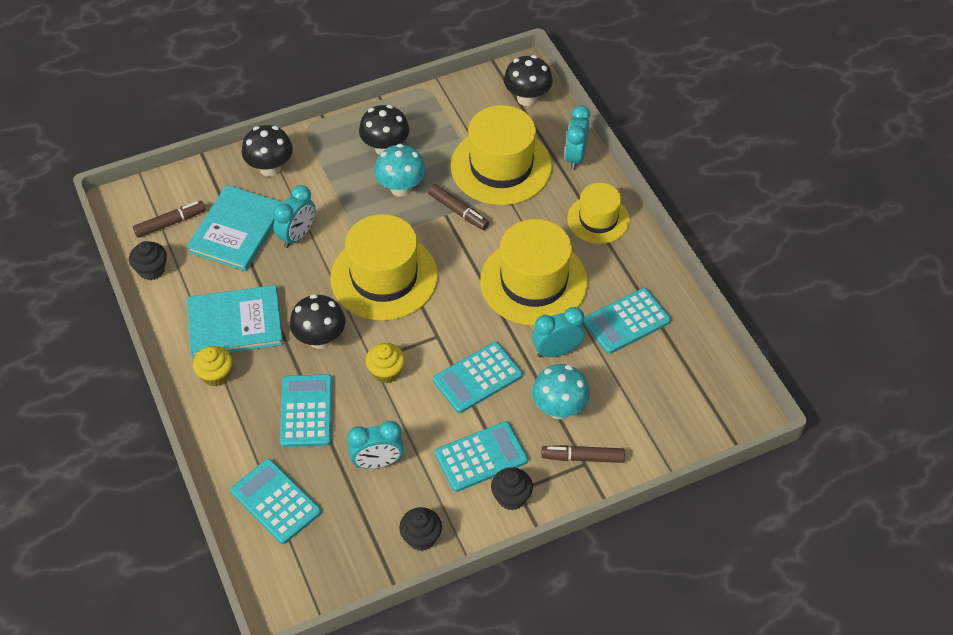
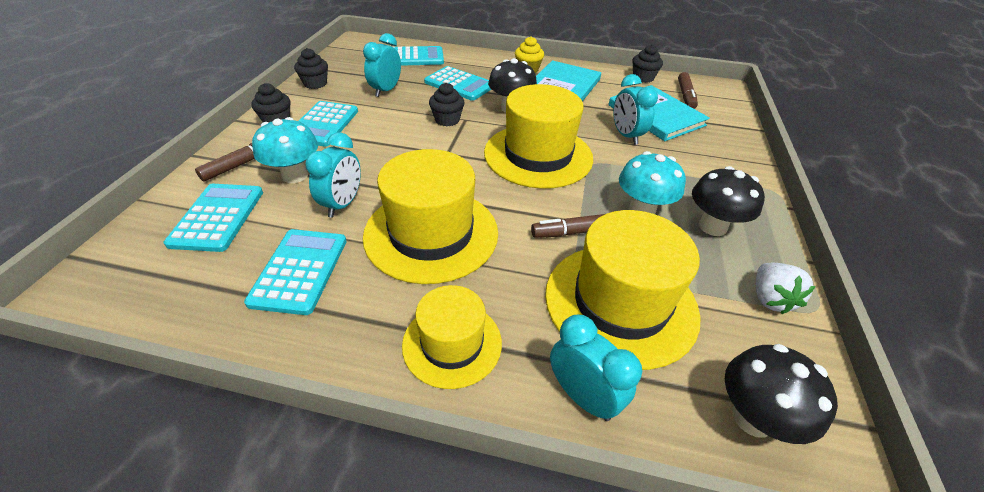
camera: 125 degrees right, 10 degrees down
(270, 168) = (723, 152): black mushroom -> none
(386, 372) = (447, 120): yellow cupcake -> black cupcake
(435, 108) = (769, 299): none -> white strawberry
(477, 378) = (383, 152): turquoise calculator -> turquoise calculator (217, 217)

